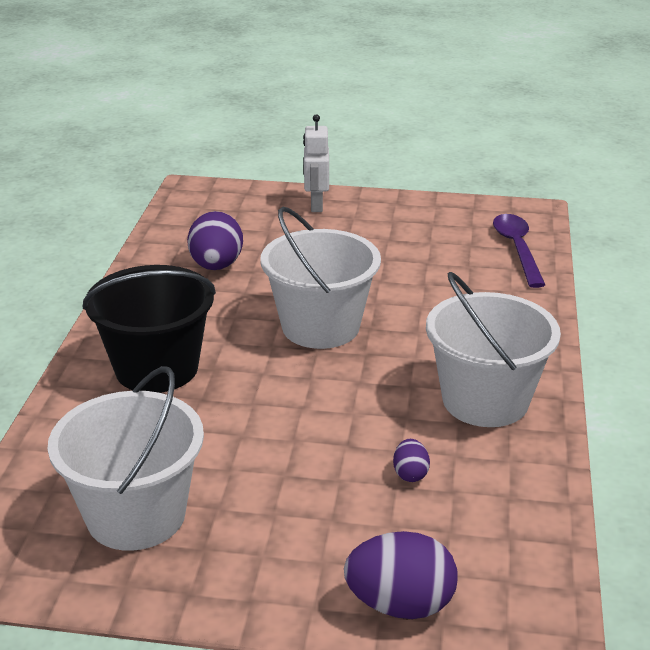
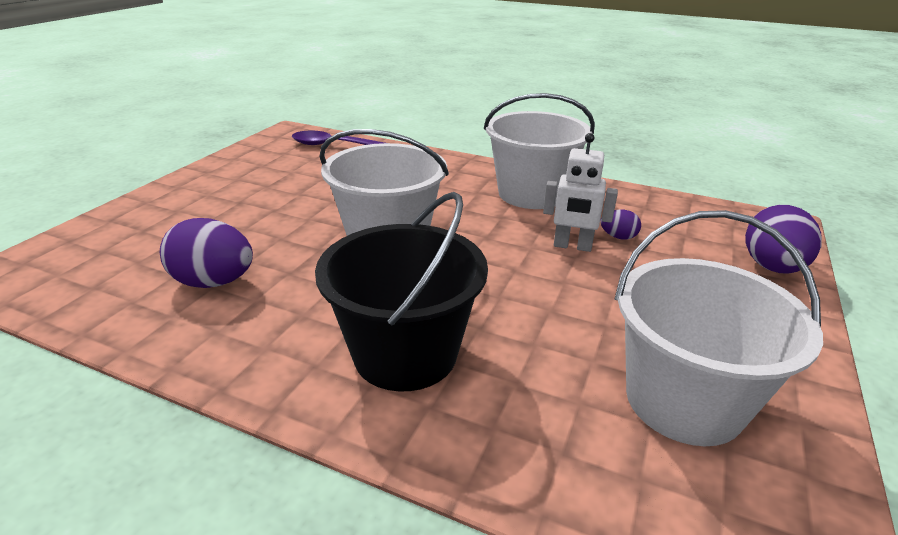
camera: 75 degrees left, 0 degrees up
(316, 205) = (158, 207): white robot -> white robot (572, 246)

